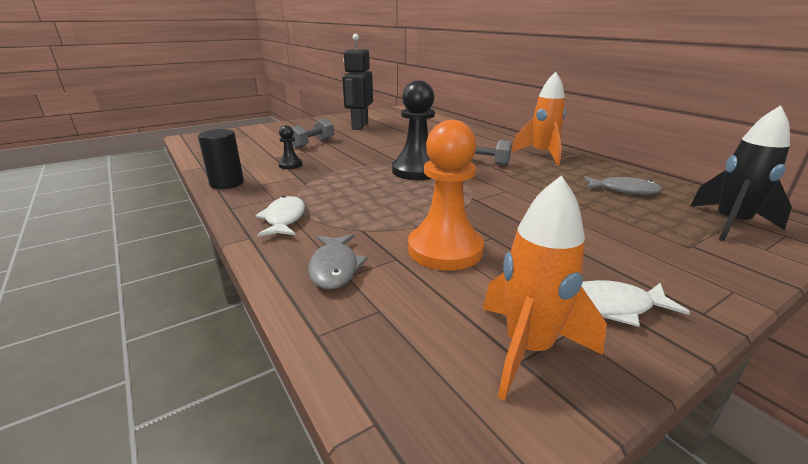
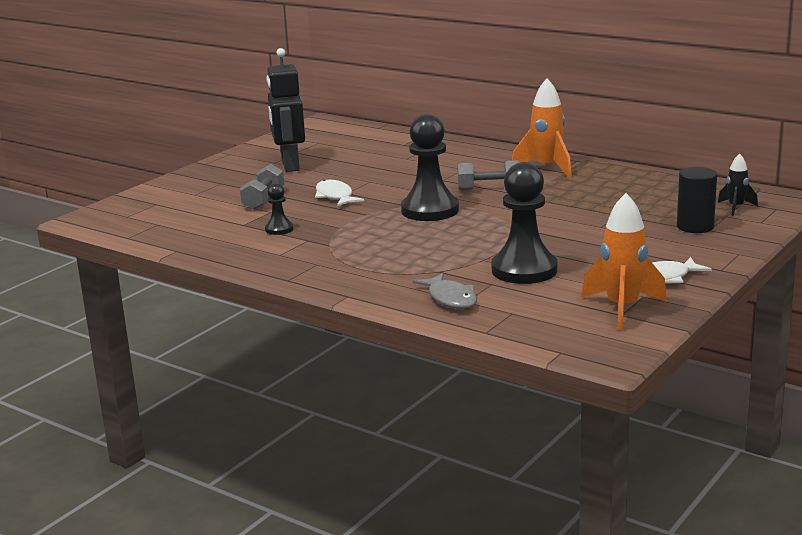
camera: 20 degrees left, 5 degrees down
(227, 183) = (241, 260): black cylinder -> black cylinder (695, 227)
(284, 219) = (356, 277): white fish -> white fish (335, 196)
(445, 249) = (524, 270): orange pawn -> black pawn
(624, 190) = (644, 193): grey fish -> none
(730, 224) = (736, 208): black rocket -> black rocket, size x0.56

